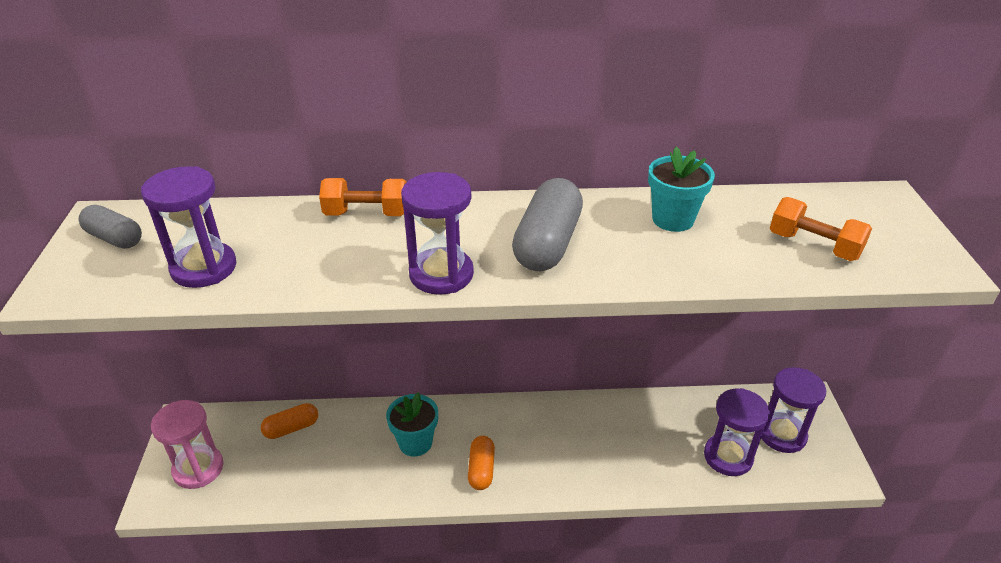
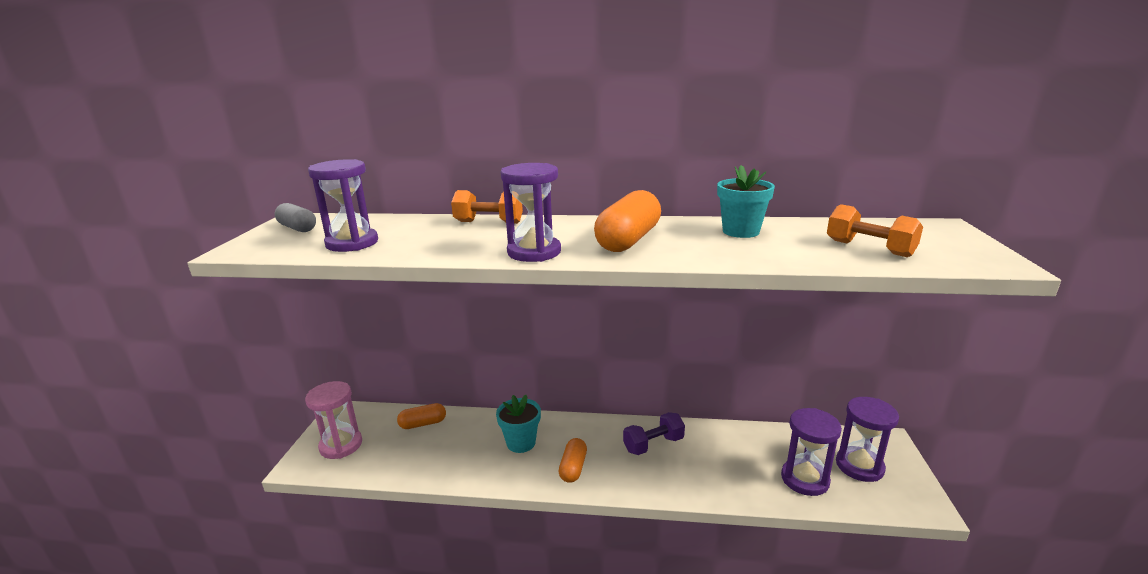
camera: 10 degrees right, 15 degrees down
(547, 243) = (628, 240): grey capsule -> orange capsule
(565, 429) = (653, 444): none -> purple dumbbell

